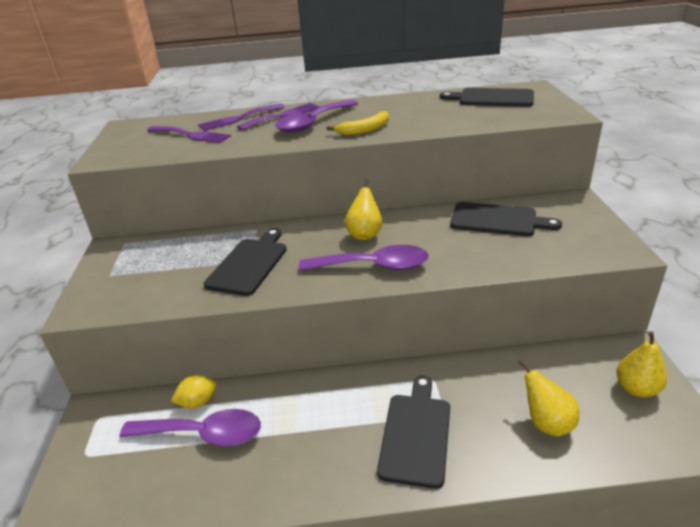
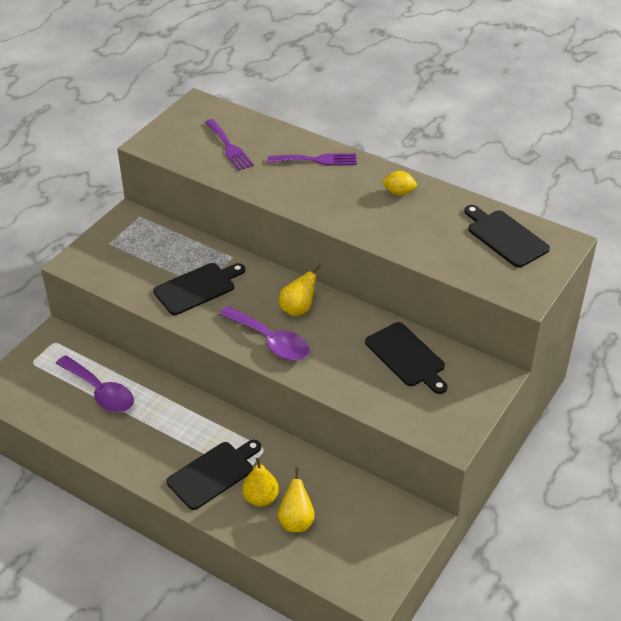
camera: 35 degrees right, 10 degrees up
(198, 402) = (114, 368): yellow lemon -> yellow lemon (399, 192)
(238, 118) = (282, 143): purple fork -> none
(313, 123) = (326, 184): purple spoon -> none
(365, 130) = (351, 218): yellow banana -> none
(636, 388) = (383, 543): yellow pear -> yellow pear (261, 498)

